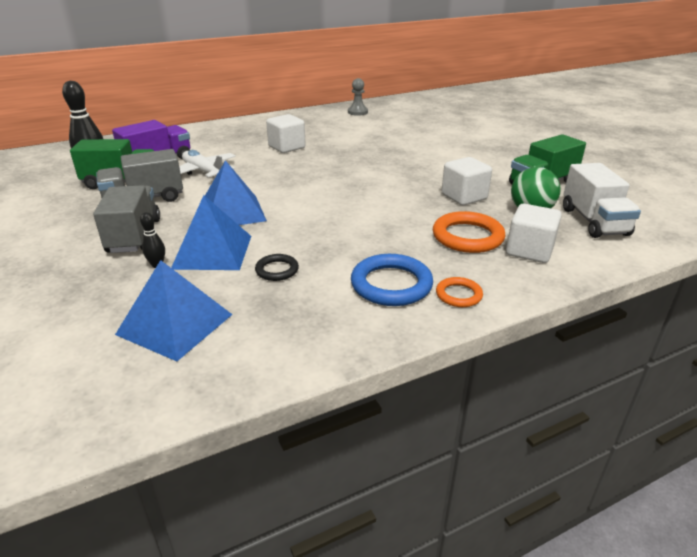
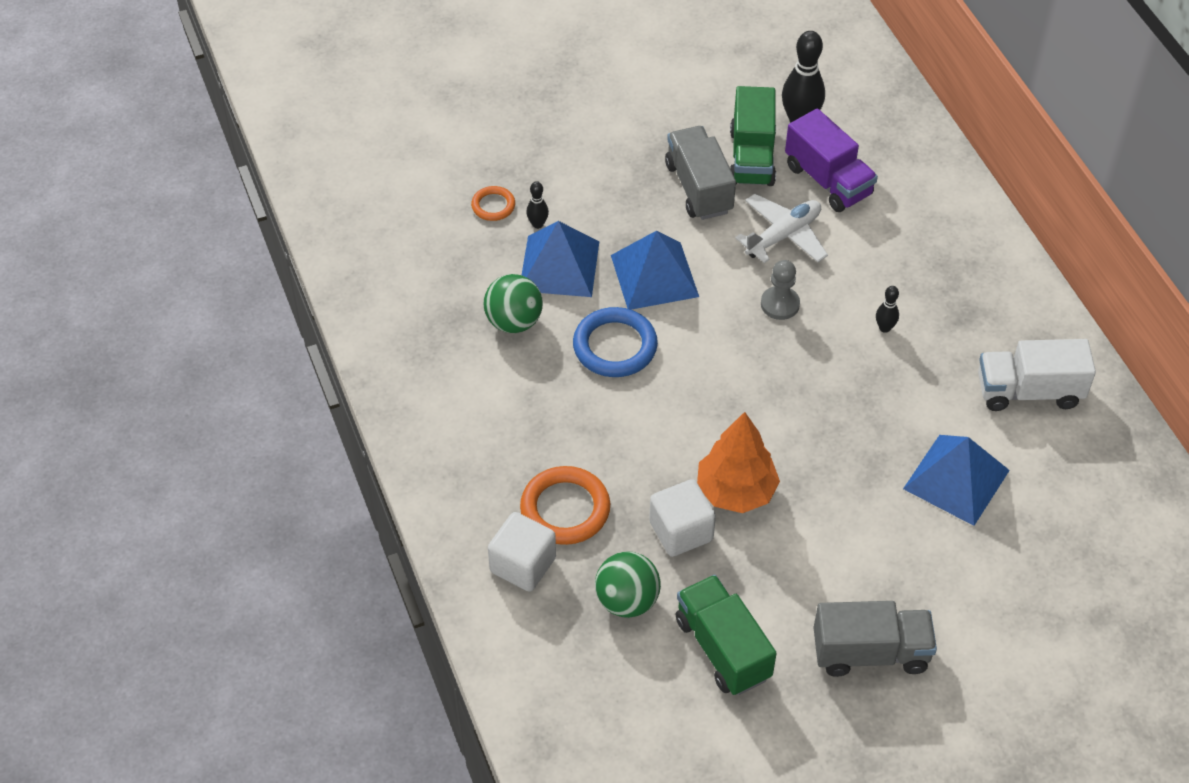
camera: 95 degrees right, 20 degrees up
(134, 236) = (602, 195): grey truck -> grey truck (870, 652)
(175, 324) = (434, 251): blue pyramid -> blue pyramid (956, 479)
(277, 270) = (514, 322): black ring -> green ball
(287, 147) = (884, 328): white cube -> black bowling pin
(357, 112) = (1086, 439): grey pawn -> grey pawn (780, 304)
(391, 284) = (472, 417): blue ring -> blue ring (615, 346)
(423, 182) = (735, 491): none -> orange tree
(458, 295) = (444, 472): orange ring -> orange ring (493, 206)
(594, 221) = (590, 668): white truck -> white truck (1028, 391)

